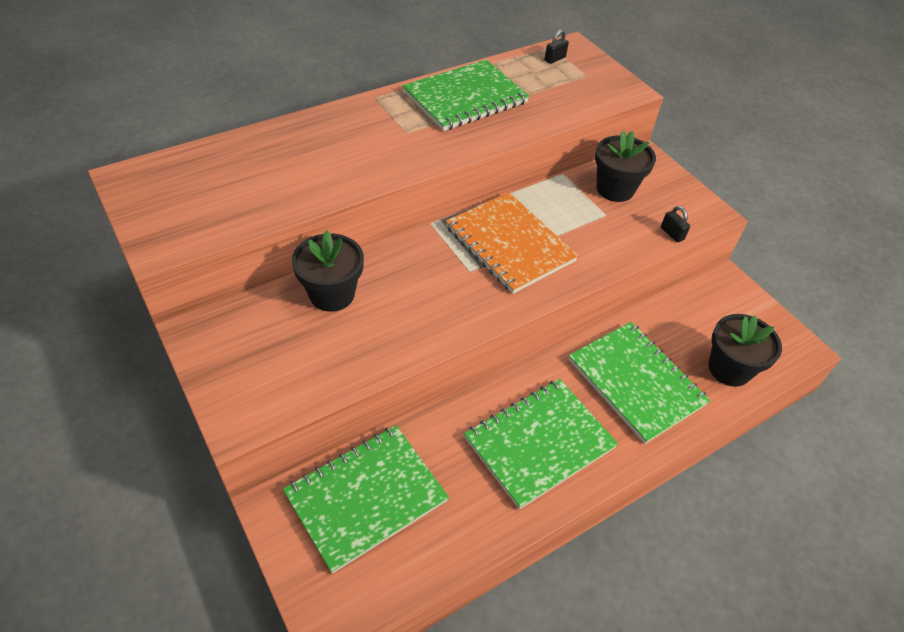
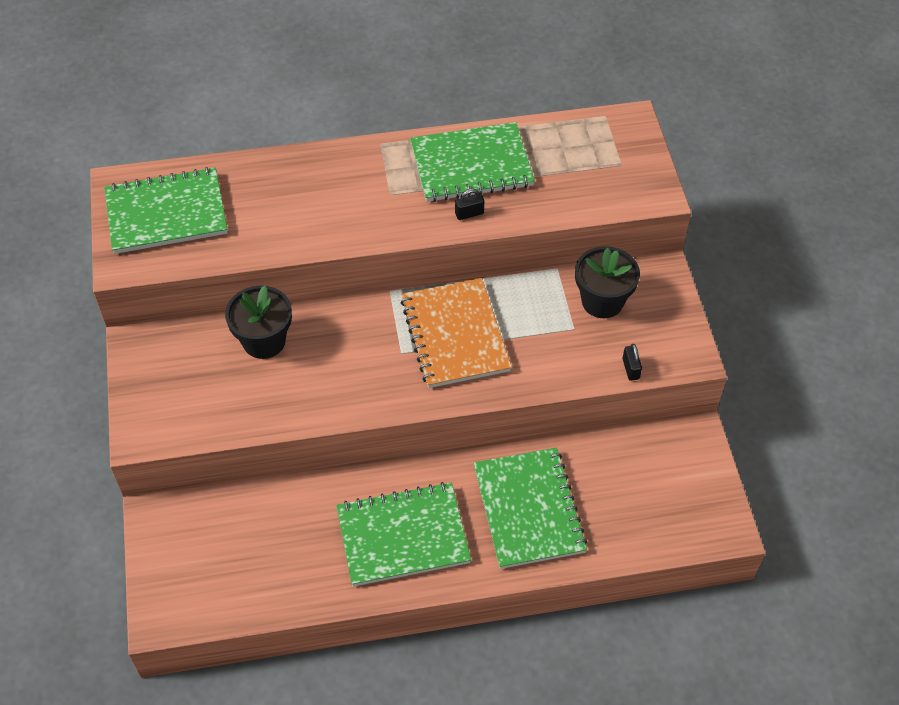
camera: 25 degrees right, 5 degrees up
(366, 497) = (230, 532): green notebook -> green notebook (166, 213)
(555, 59) = (598, 134): black padlock -> black padlock (469, 213)
(729, 369) = (633, 526): black flower pot -> none

